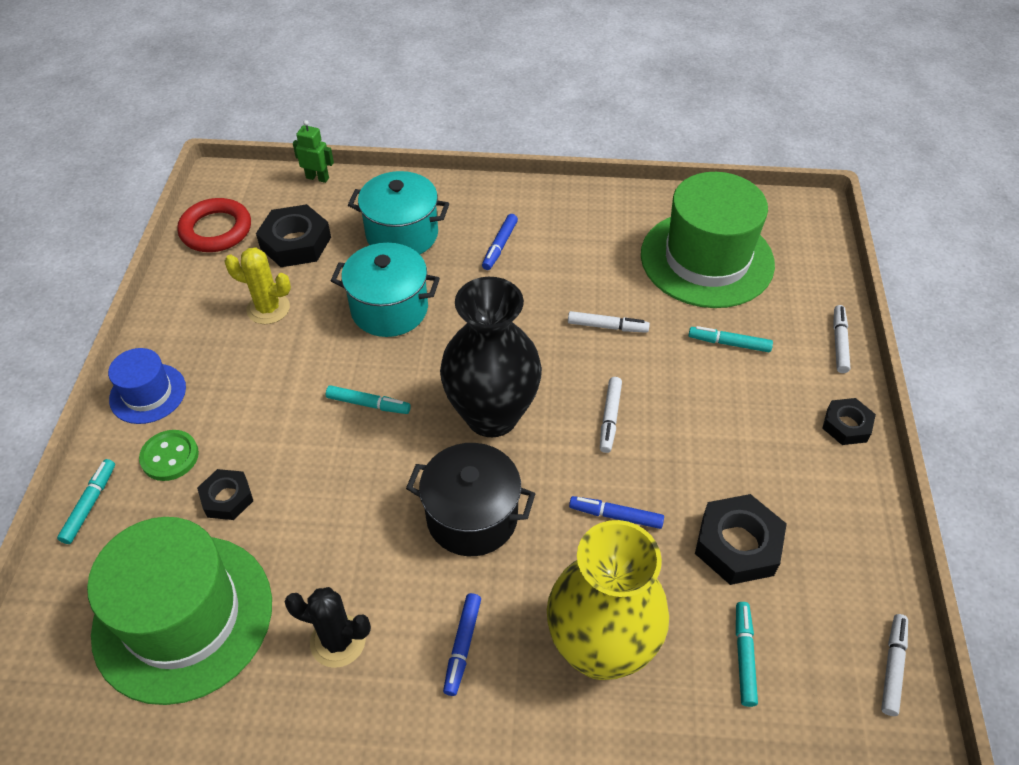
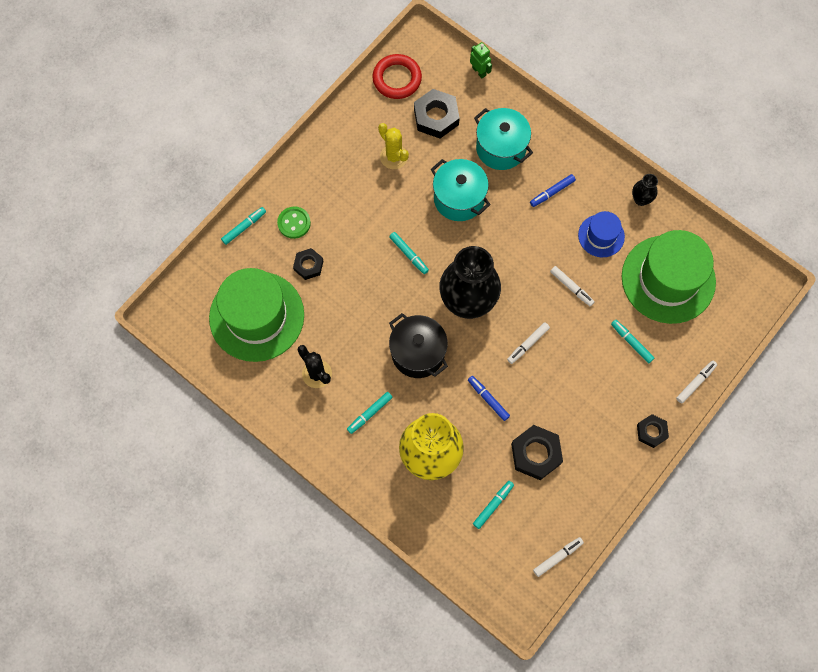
camera: 35 degrees right, 20 degrees up
(148, 393) = (302, 176): blue hat -> blue hat (601, 236)
(462, 646) = (370, 414): blue marker -> turquoise marker
(606, 203) = (641, 199): none -> black vase

